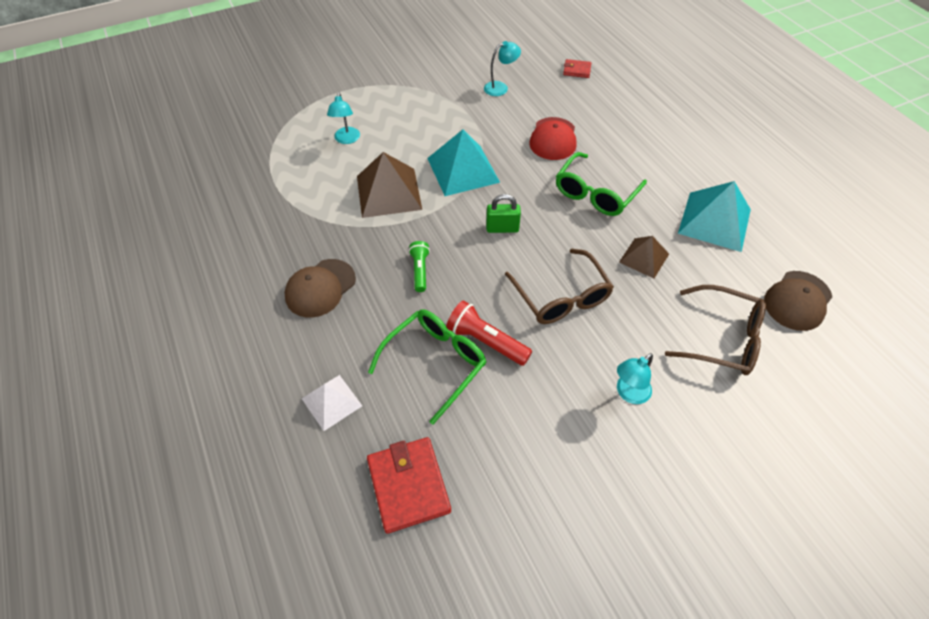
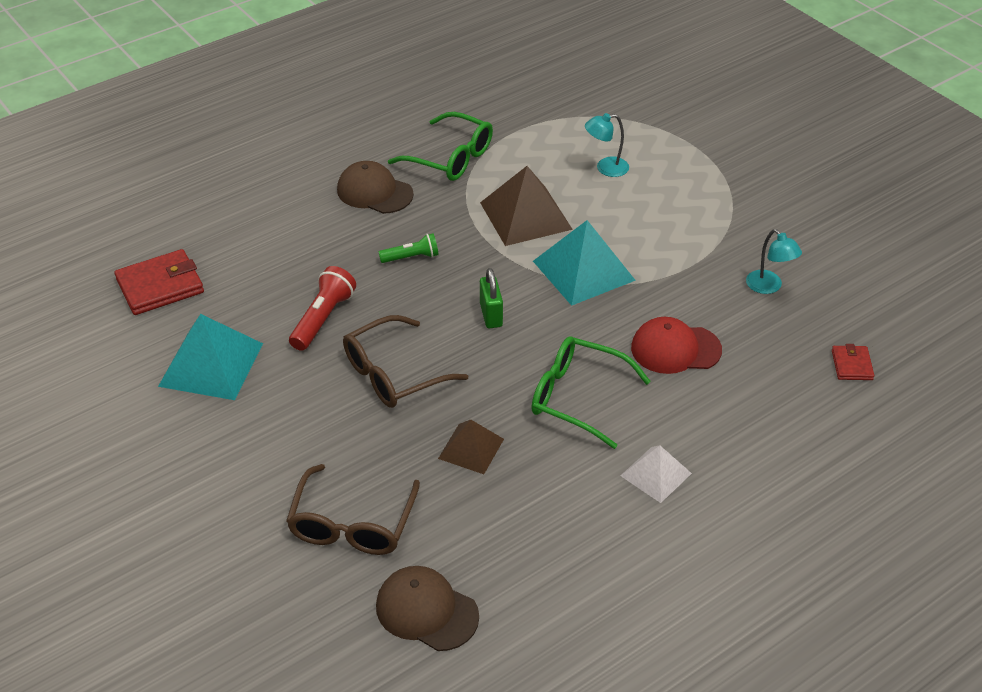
camera: 80 degrees right, 10 degrees down
(331, 402) = (242, 225): white pyramid -> white pyramid (655, 474)
(435, 363) = (292, 285): green glasses -> green glasses (450, 158)
(628, 393) = (267, 436): turquoise lamp -> none
(714, 221) = (558, 526): turquoise pyramid -> turquoise pyramid (211, 364)

